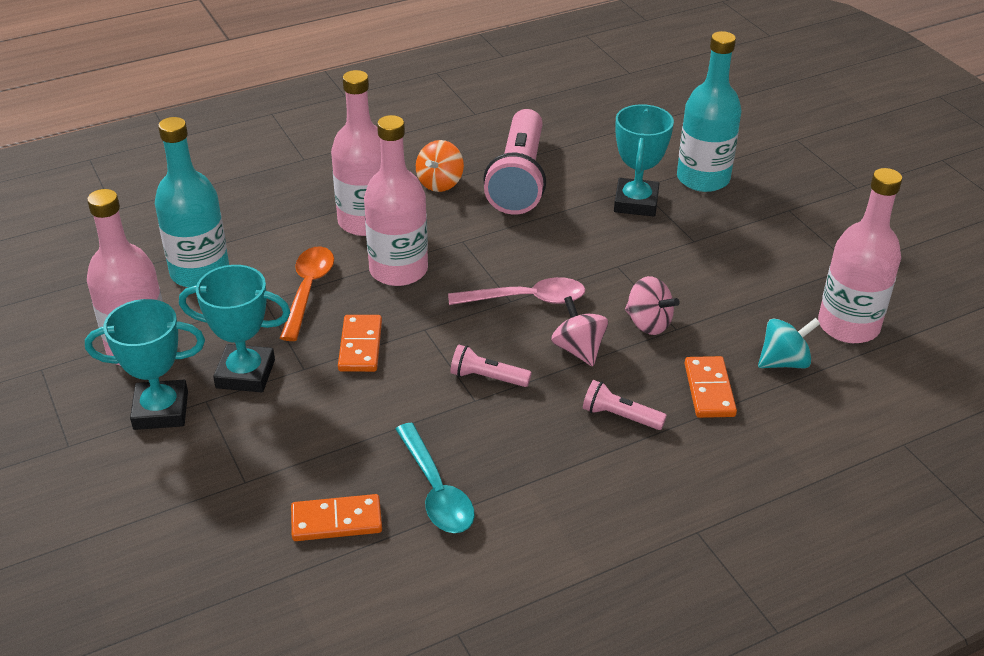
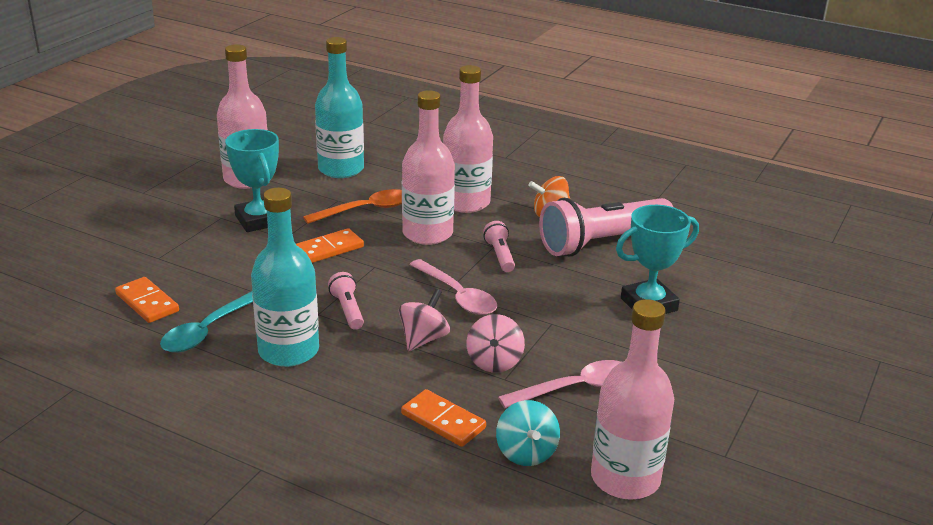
camera: 55 degrees right, 10 degrees down
(161, 410) = (198, 207): turquoise trophy -> none
(620, 416) = (363, 385): pink flashlight -> pink flashlight (500, 255)
(703, 178) = (734, 327): turquoise bottle -> turquoise bottle (288, 351)
(709, 390) = (443, 421): orange domino -> orange domino turned 75 degrees clockwise
(720, 296) = (575, 388): none -> pink spoon
(784, 362) = (526, 453): turquoise spinning top -> turquoise spinning top turned 45 degrees clockwise

